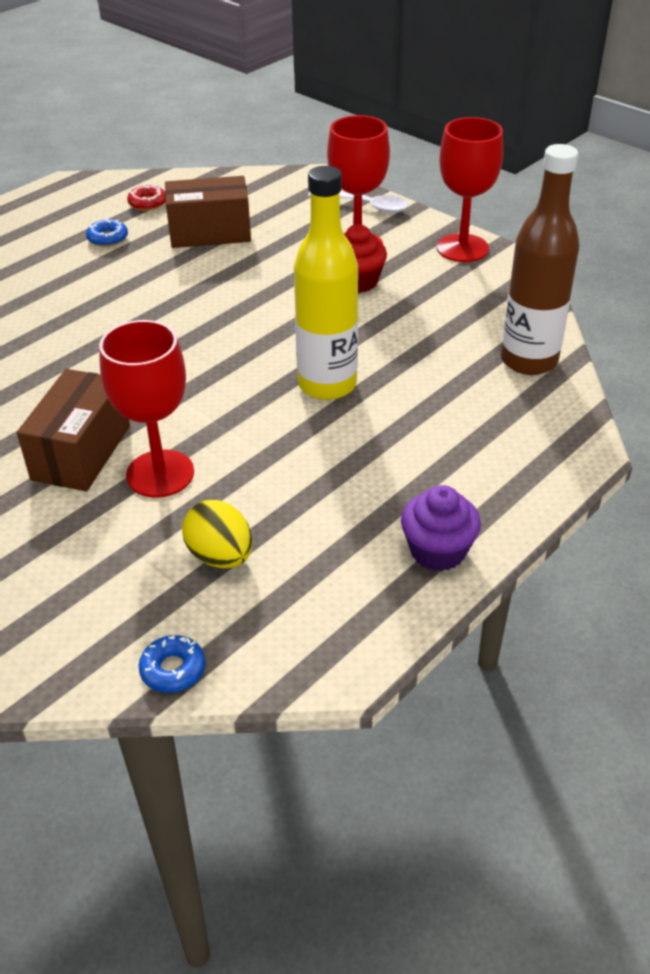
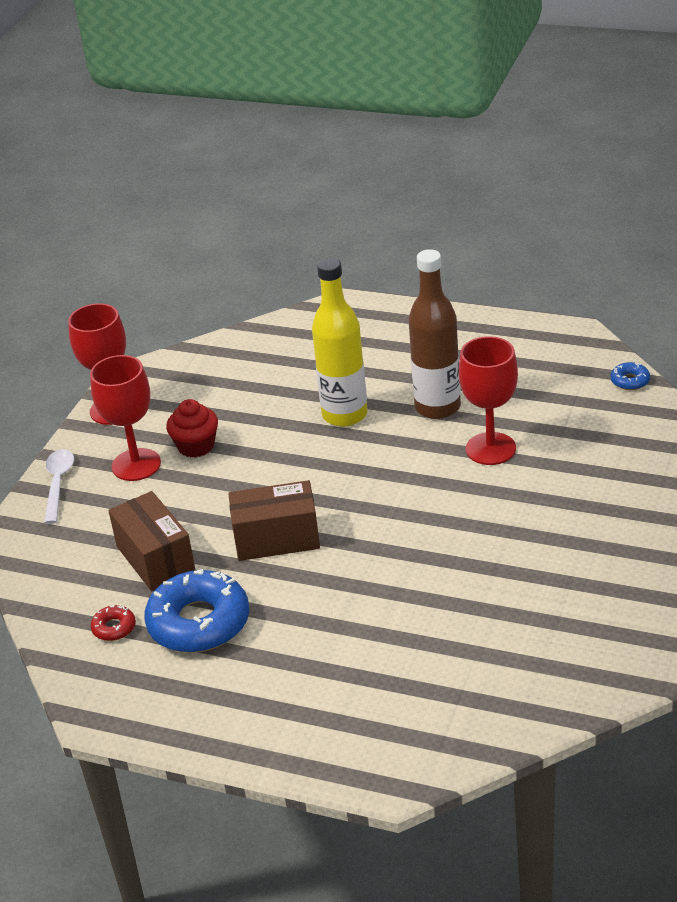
camera: 110 degrees left, 5 degrees down
(82, 452) = (498, 492): brown box -> brown box (276, 539)
(108, 238) = (199, 622): blue donut -> blue donut, size x2.32
(220, 556) = (539, 397): yellow egg -> none
(437, 551) = (471, 327): purple cupcake -> none
(529, 361) = (259, 342): brown bottle -> brown bottle (437, 407)

